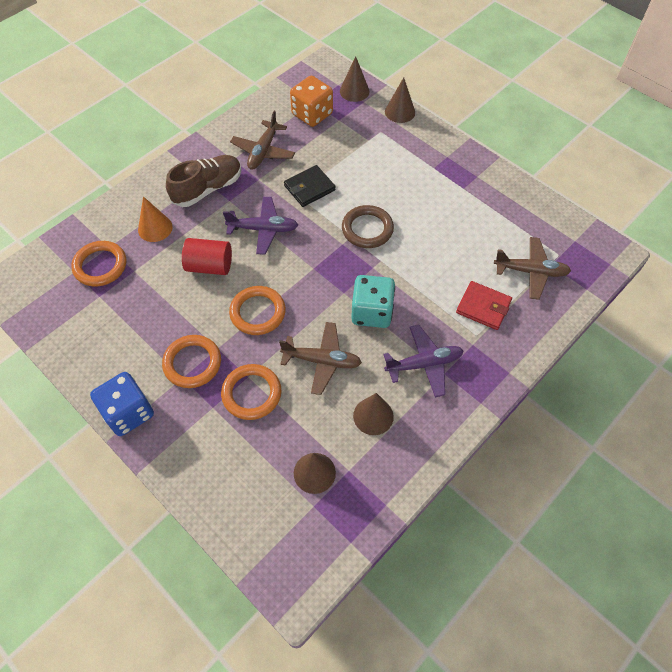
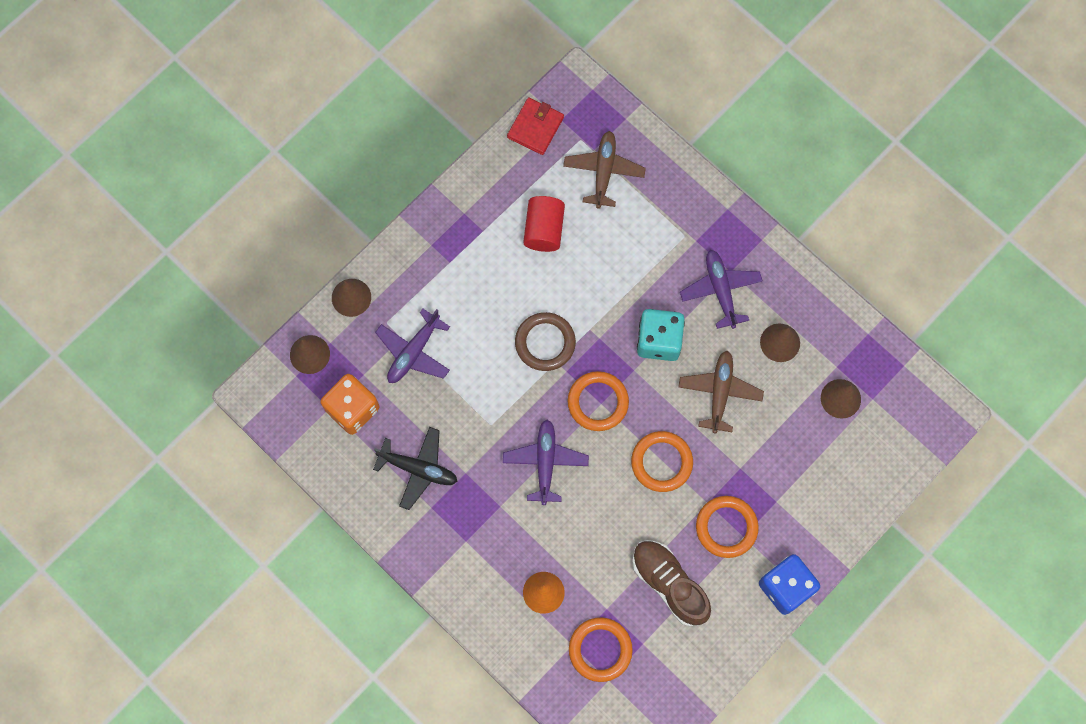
camera: 90 degrees left, 15 degrees up
(208, 189) = (481, 534): brown shoe -> brown shoe (669, 584)
(209, 266) = (599, 521): red cylinder -> red cylinder (544, 230)
(251, 393) = (759, 463): orange ring -> orange ring (598, 402)
(263, 151) = (418, 469): brown plane -> black plane
(309, 188) = (481, 410): black wallet -> none
(357, 147) = (414, 352): none -> purple plane
(483, 307) = (650, 225): red wallet -> red wallet (535, 127)

